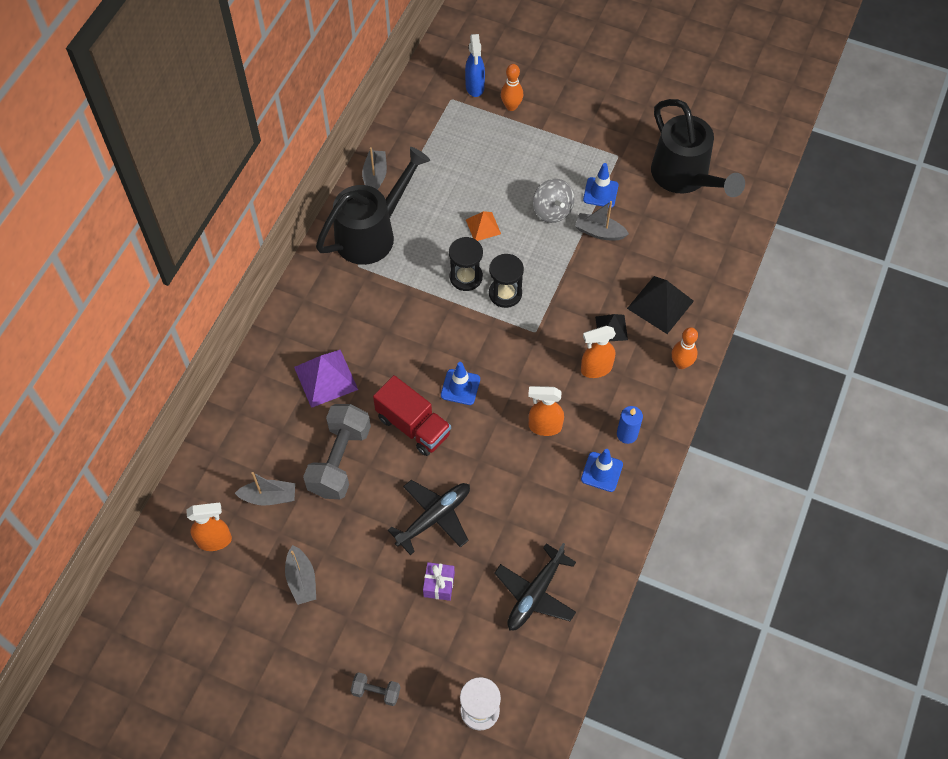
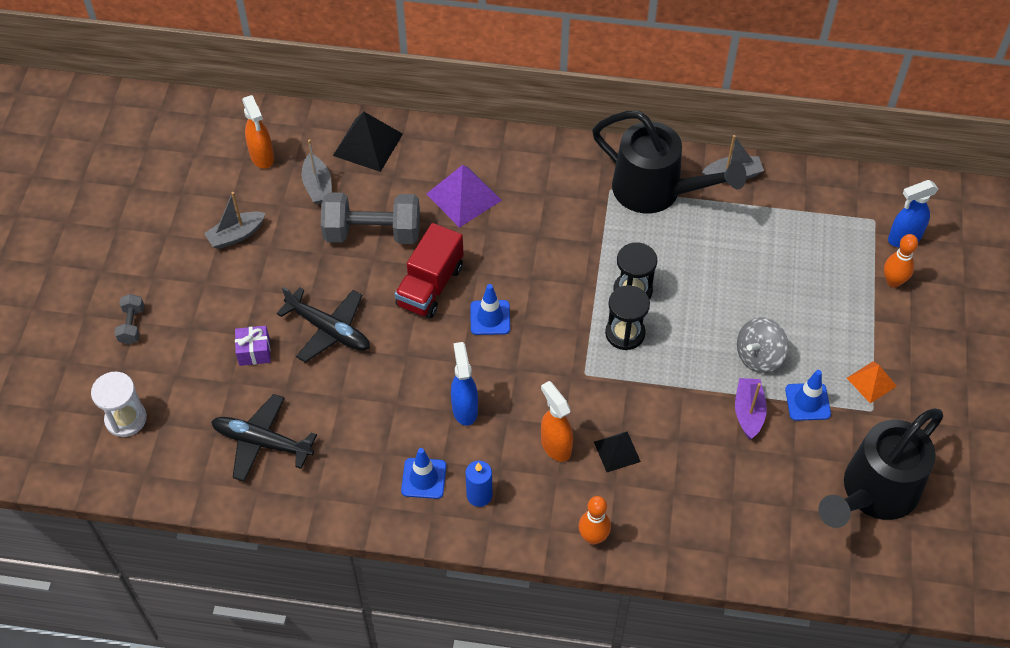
camera: 75 degrees right, 5 degrees down
(483, 226) = (707, 292): orange pyramid -> orange pyramid (871, 382)
(544, 427) = (464, 409): orange spray bottle -> blue spray bottle
(599, 232) = (748, 412): grey boat -> purple boat
(660, 304) = (669, 499): black pyramid -> black pyramid (368, 144)

